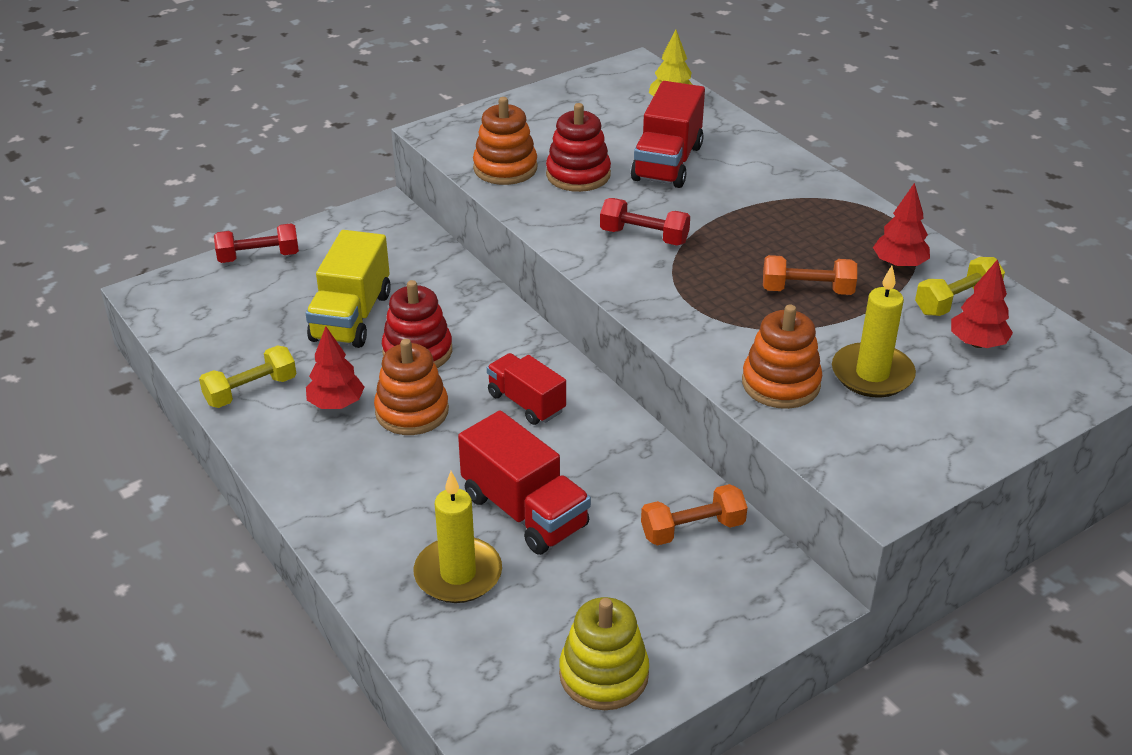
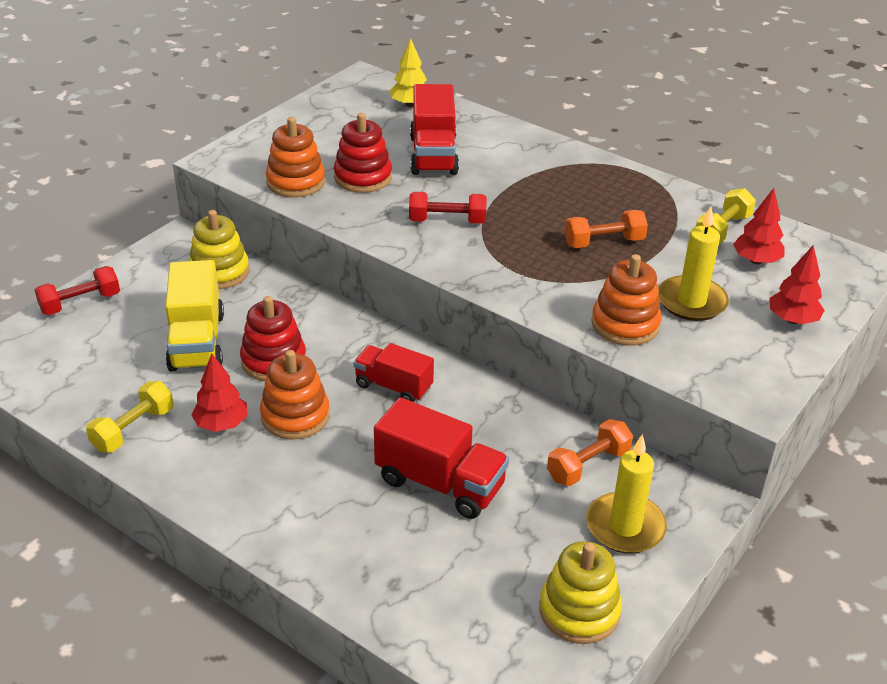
camera: 20 degrees left, 0 degrees up
(407, 251) = (219, 272): none -> yellow stacking toy
(458, 574) = (409, 554): yellow candle -> yellow candle (625, 526)
(899, 264) = (663, 208): red tree -> red tree (792, 320)

